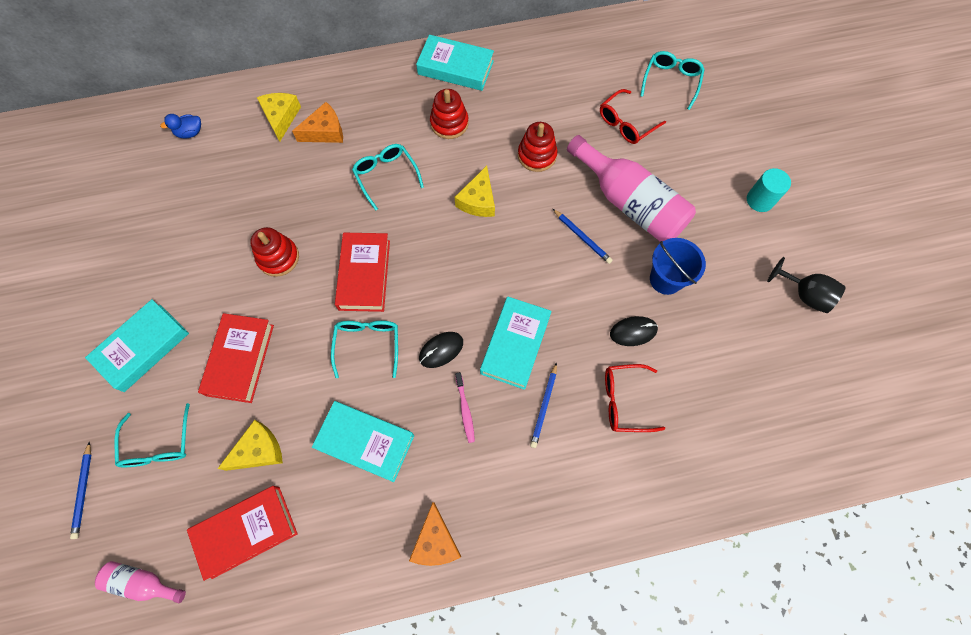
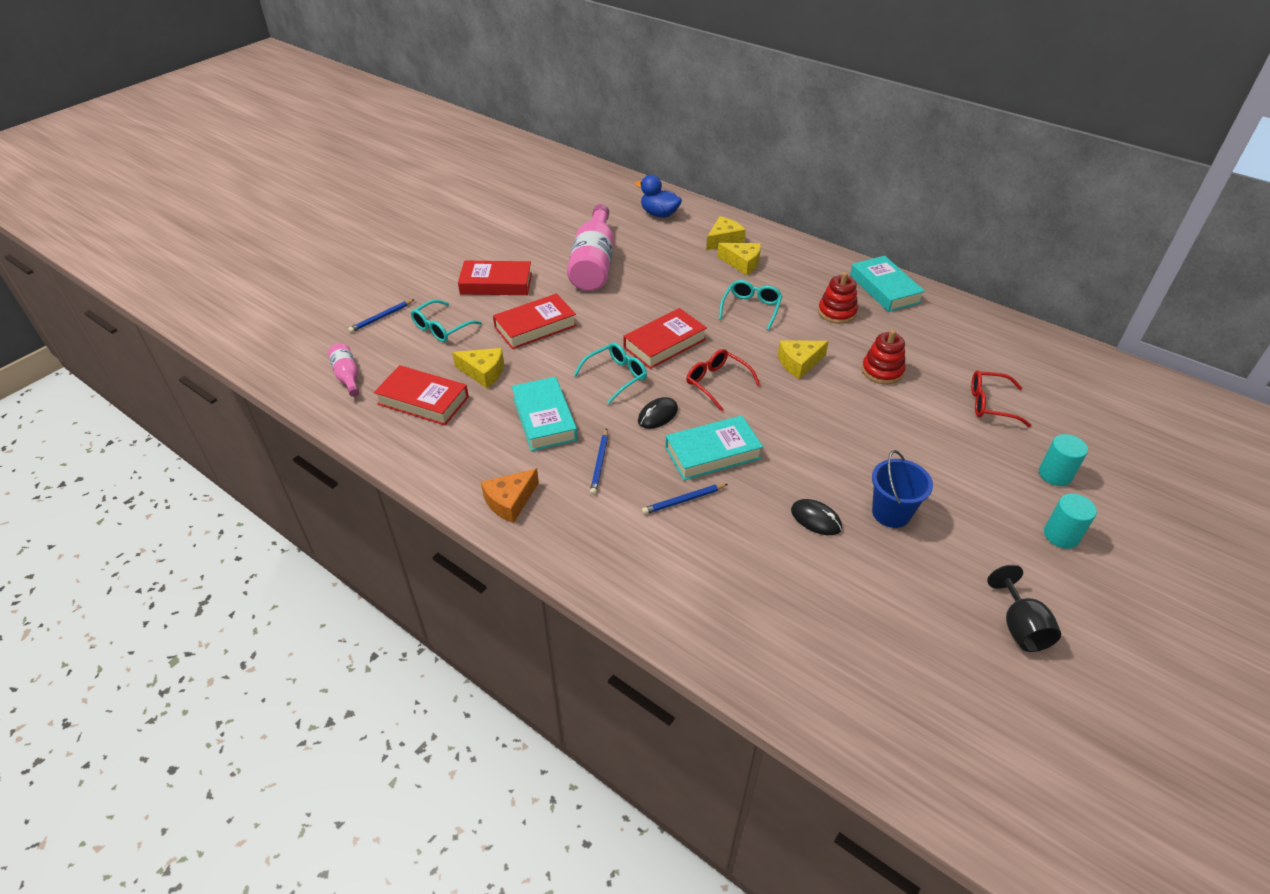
camera: 50 degrees right, 25 degrees down
(143, 347) = (496, 283): turquoise book -> red book
(190, 133) = (659, 214): blue duck -> blue duck, size x1.62
(278, 257) = (625, 299): red stacking toy -> none
(325, 131) = (742, 263): orange cheese -> yellow cheese
(441, 350) = (657, 415): black mouse -> black mouse turned 60 degrees counterclockwise
(465, 410) = (627, 456): pink toothbrush -> none
(582, 237) = (853, 438): blue pencil -> blue pencil (600, 463)
(624, 401) = (749, 549): red glasses -> red glasses (717, 382)
(630, 203) = (924, 448): pink bottle -> pink bottle (594, 264)
(671, 81) = (1074, 408): turquoise glasses -> none
(713, 152) = (1055, 474): none -> turquoise cylinder

